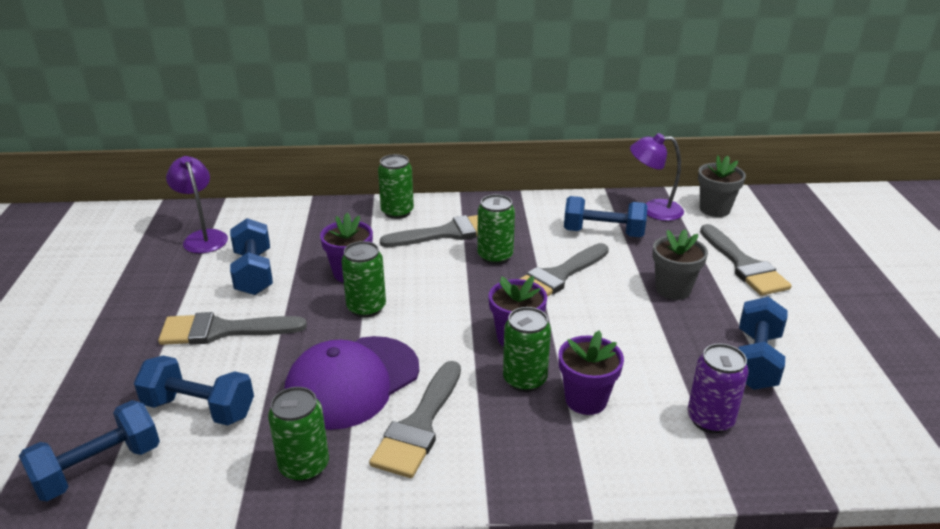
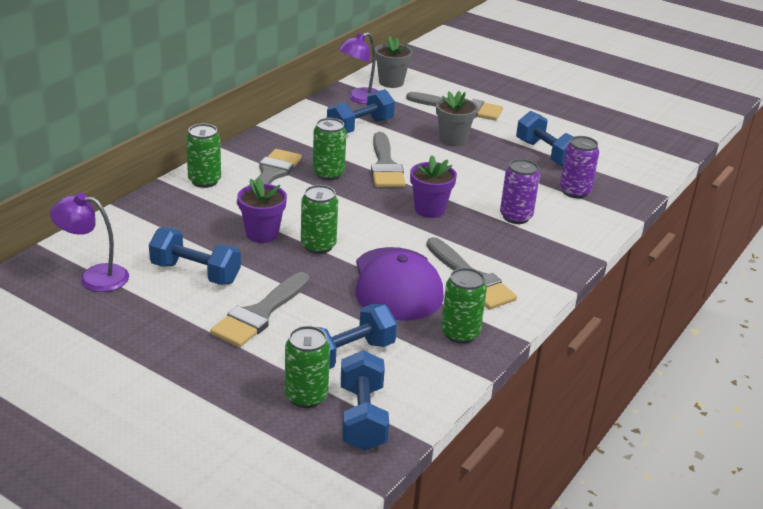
camera: 55 degrees left, 0 degrees up
(524, 380) = (474, 226): green can -> green can (306, 396)
(586, 400) = (516, 217): purple flower pot -> purple can

